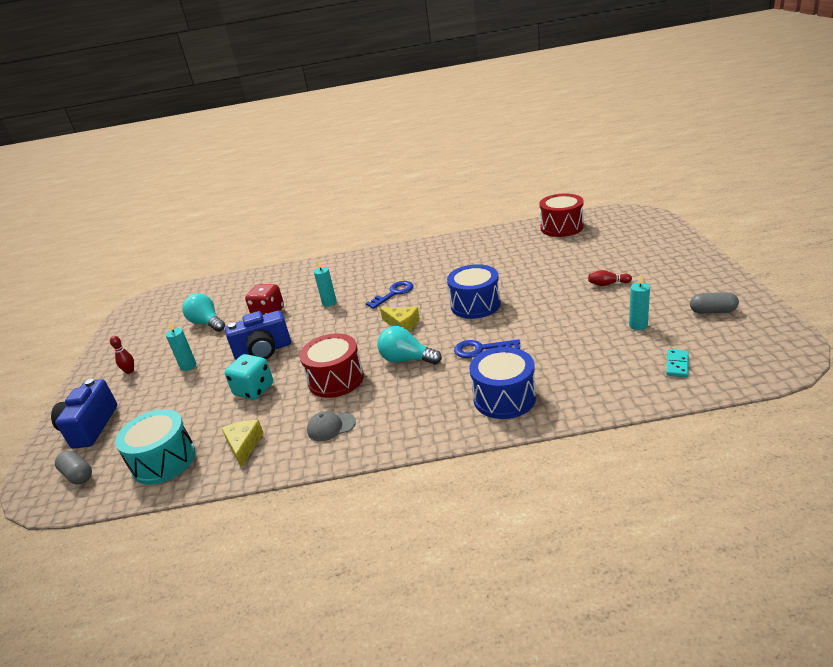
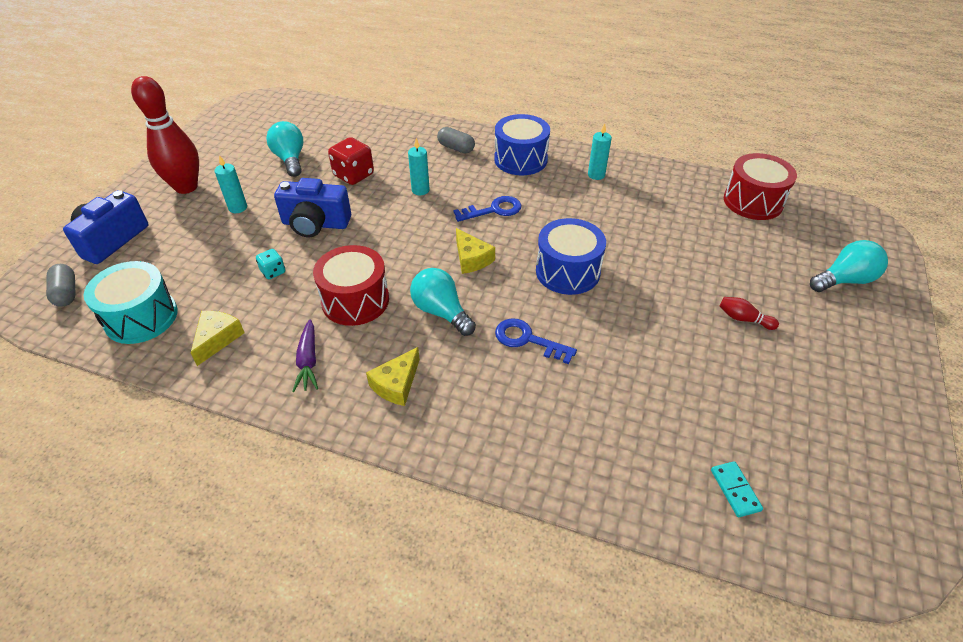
camera: 20 degrees right, 15 degrees up
(130, 371) = (186, 187): red bowling pin -> red bowling pin, size x2.46
(254, 390) = (273, 272): turquoise dice -> turquoise dice, size x0.55
(331, 426) = (308, 361): grey cap -> purple carrot
(410, 410) = (396, 384): none -> yellow cheese
(504, 398) = (502, 424): blue drum -> blue drum (520, 159)
(638, 325) = (732, 403): turquoise candle -> turquoise candle (596, 175)
(648, 244) = (844, 280): none -> turquoise light bulb
(677, 365) = (735, 490): turquoise domino -> turquoise domino turned 60 degrees counterclockwise
(712, 311) = (845, 432): grey capsule -> grey capsule (456, 148)

